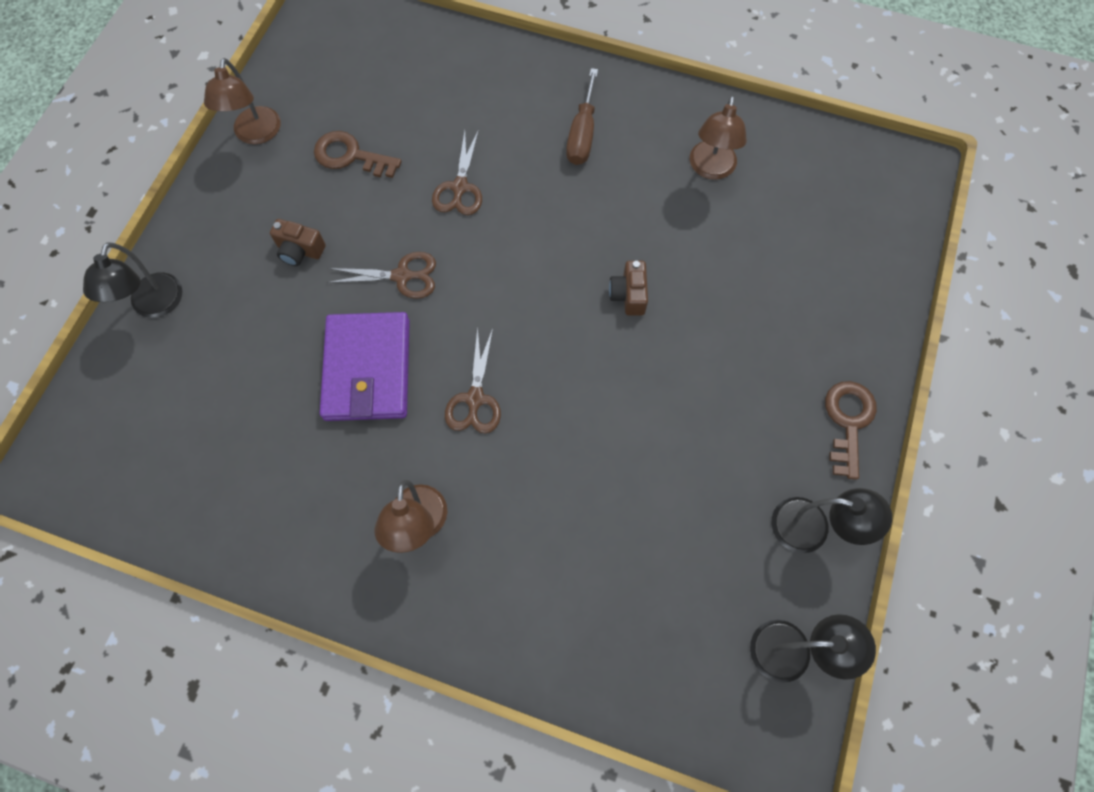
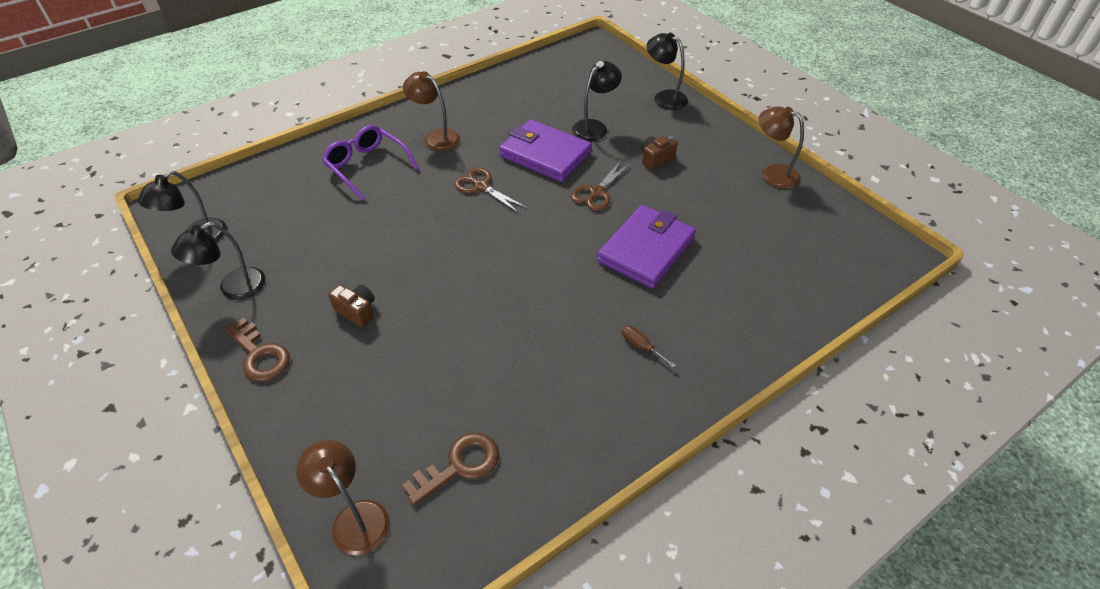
camera: 125 degrees right, 20 degrees down
(273, 349) = (594, 127): none -> black lamp
(351, 156) = (719, 208): brown key -> brown key (459, 465)
(460, 188) = (646, 250): brown scissors -> purple wallet
(534, 563) = (367, 166): none -> purple glasses
(582, 134) = (641, 346): brown screwdriver -> brown screwdriver, size x0.57
(628, 295) = (475, 293): brown camera -> brown camera (357, 311)
(710, 169) = (534, 415): brown lamp -> brown lamp (354, 517)

